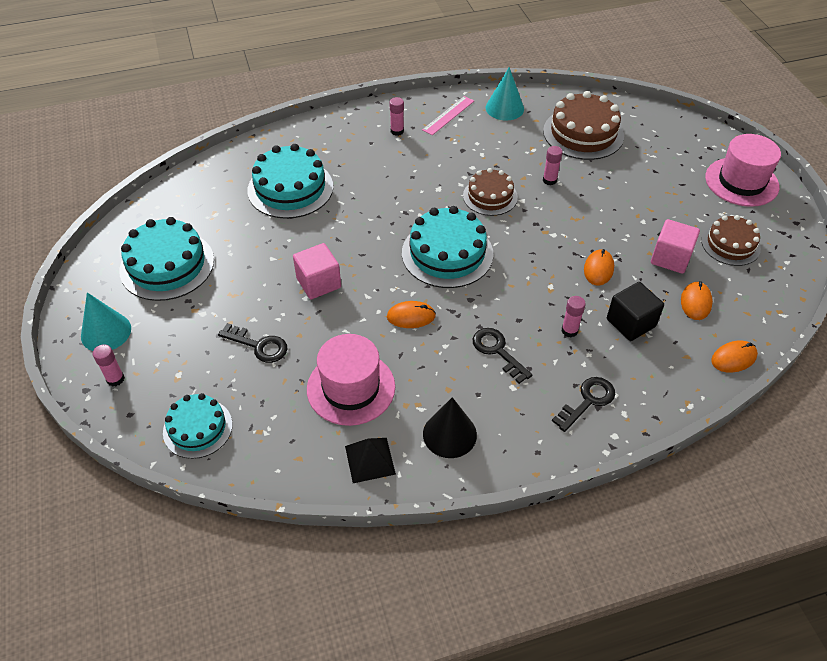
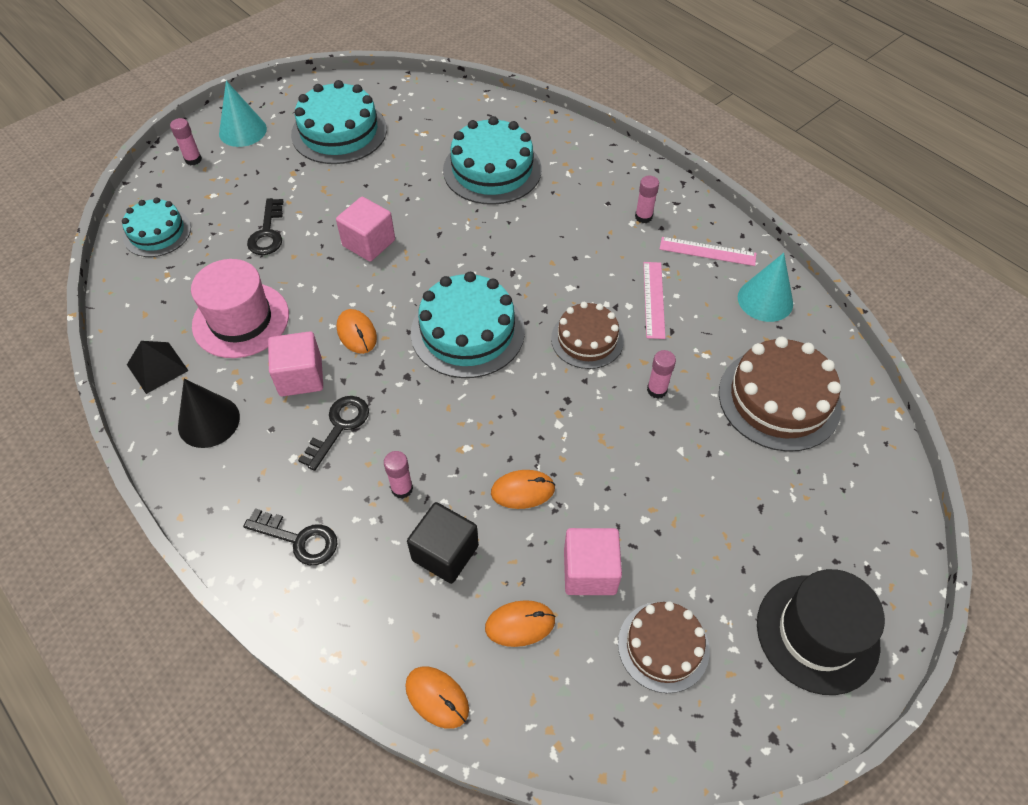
camera: 65 degrees right, 5 degrees up
(436, 362) = (300, 377): none -> pink cube
(474, 154) = (653, 299): none -> pink ruler
(741, 182) = (817, 633): pink hat -> black hat

